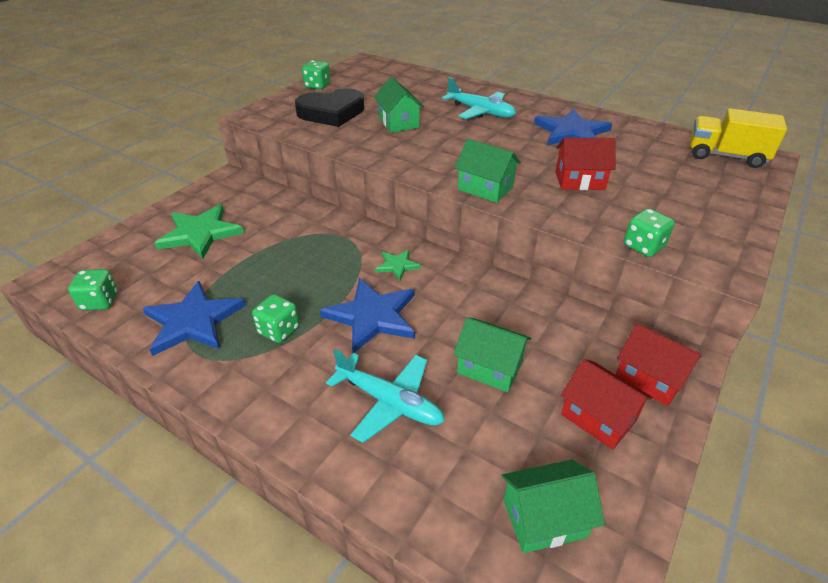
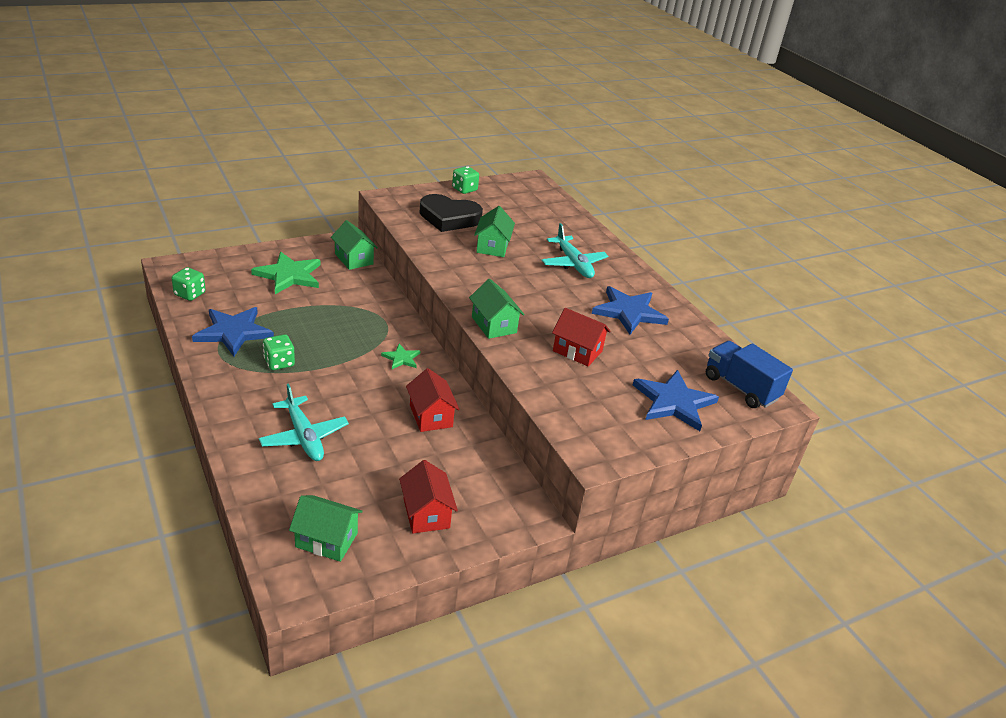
camera: 25 degrees right, 5 degrees down
(372, 316) = (347, 383): blue star -> blue star (674, 402)
(489, 367) = (390, 450): green house -> green house (354, 259)
(643, 246) = (556, 415): green dice -> none
(649, 378) = (492, 512): red house -> red house (431, 416)
(725, 156) = (740, 388): yellow truck -> blue truck

